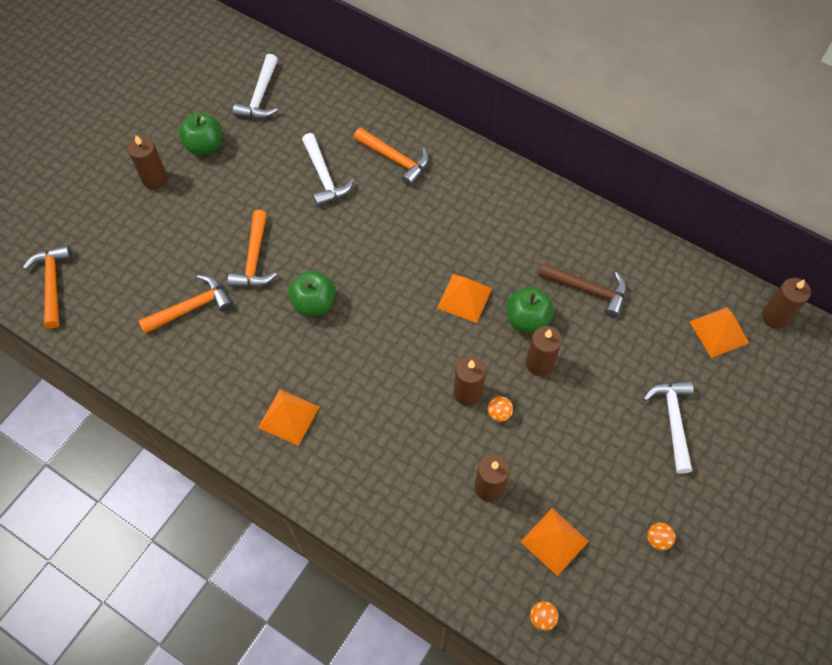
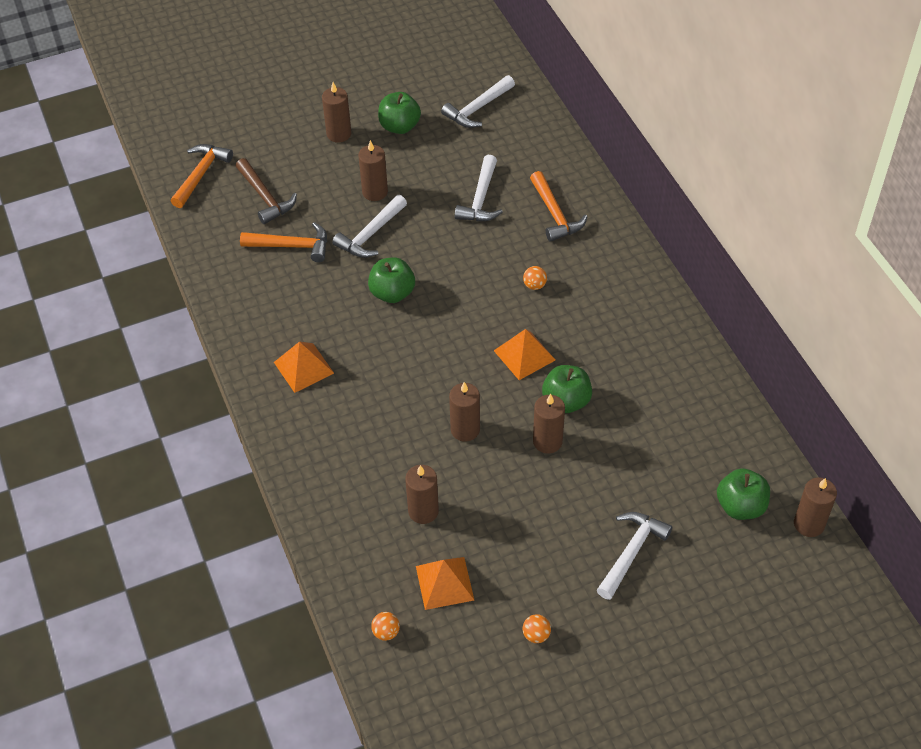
camera: 35 degrees right, 10 degrees down
(228, 217) = (375, 192): none -> brown candle
(254, 259) = (370, 234): orange hammer -> white hammer
(499, 413) = (479, 460): orange ball -> orange ball (534, 285)
(588, 290) = (643, 407): brown hammer -> brown hammer (265, 197)
(719, 332) = (740, 506): orange pyramid -> green apple

